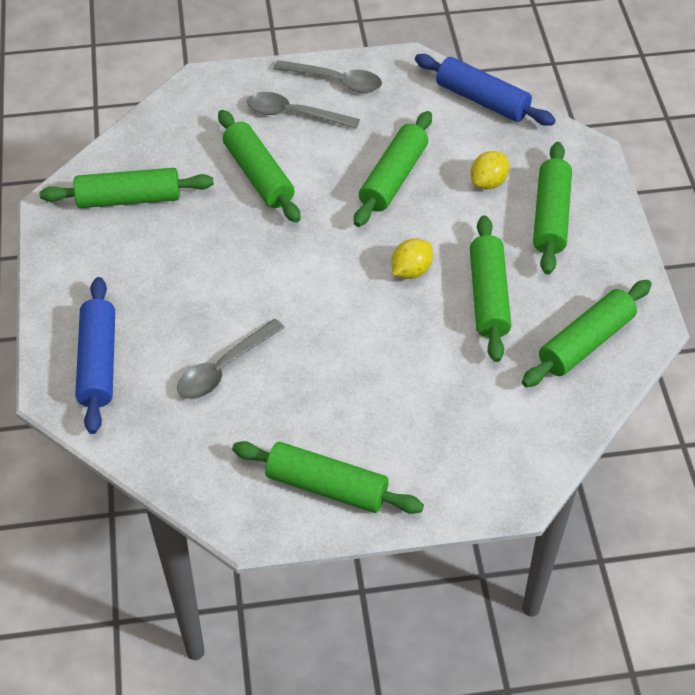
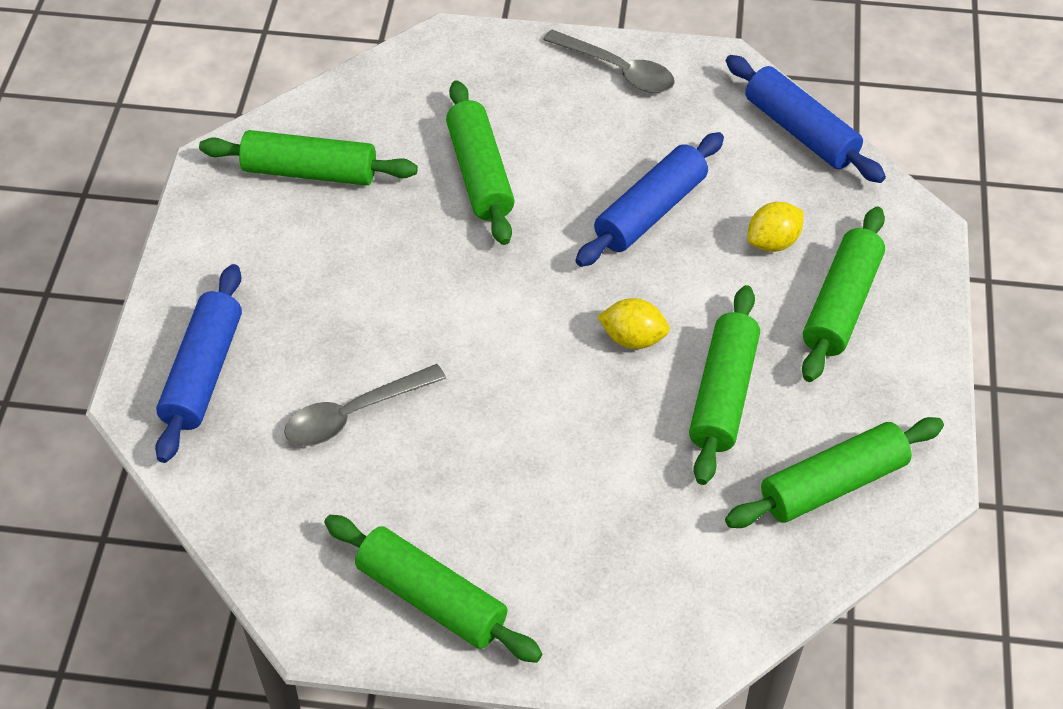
camera: 15 degrees right, 0 degrees up
(294, 114) = (550, 103): grey spoon -> none
(393, 178) = (650, 211): green rolling pin -> blue rolling pin
(411, 271) = (633, 338): yellow lemon -> yellow lemon turned 45 degrees clockwise

